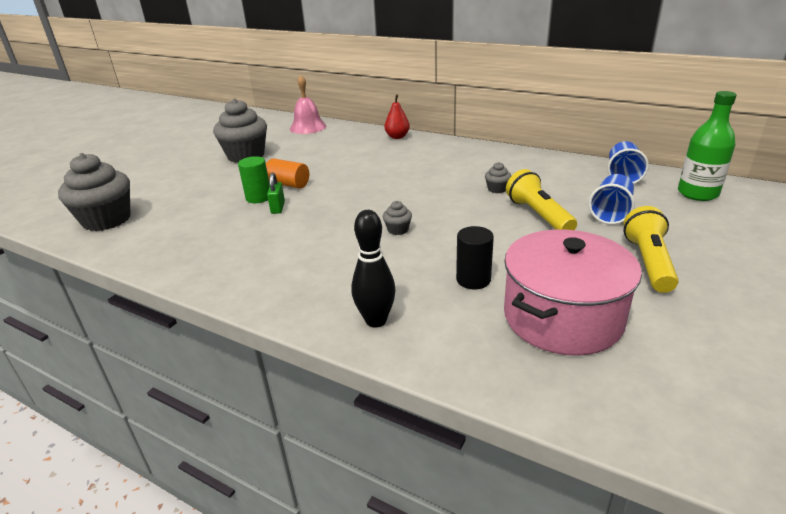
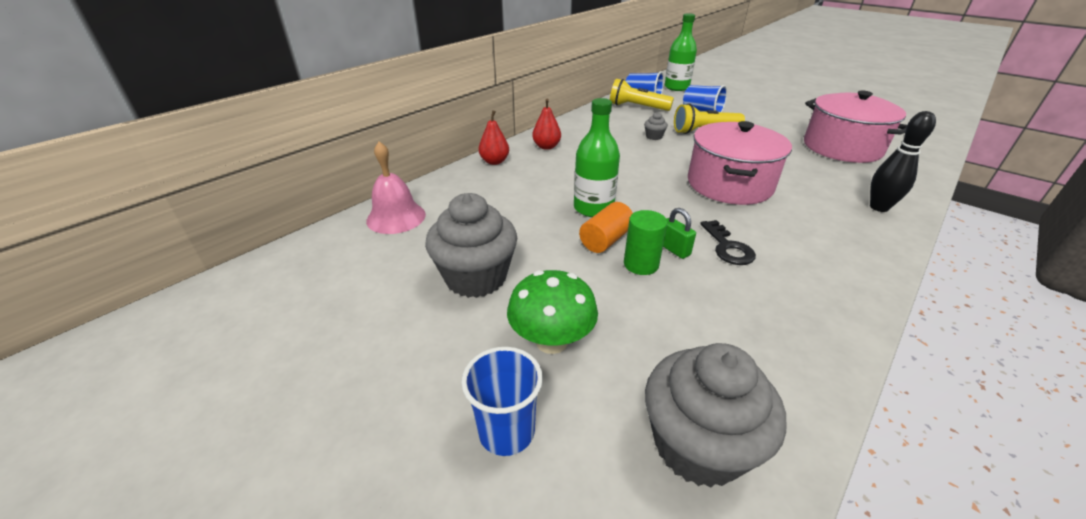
camera: 80 degrees left, 5 degrees up
(134, 179) = (506, 431): none -> blue cup
(188, 180) = (551, 341): none -> green mushroom
(278, 208) = (674, 249): green padlock -> green padlock turned 45 degrees clockwise
(282, 228) = (727, 247): none -> black key
(333, 176) = (593, 208): none -> green bottle
(398, 230) = (729, 184): grey cupcake -> pink pot
(437, 148) = (546, 147): none -> red pear
(473, 279) = (806, 166): black cylinder -> none
(648, 262) = (769, 116): yellow flashlight -> yellow flashlight (637, 107)

